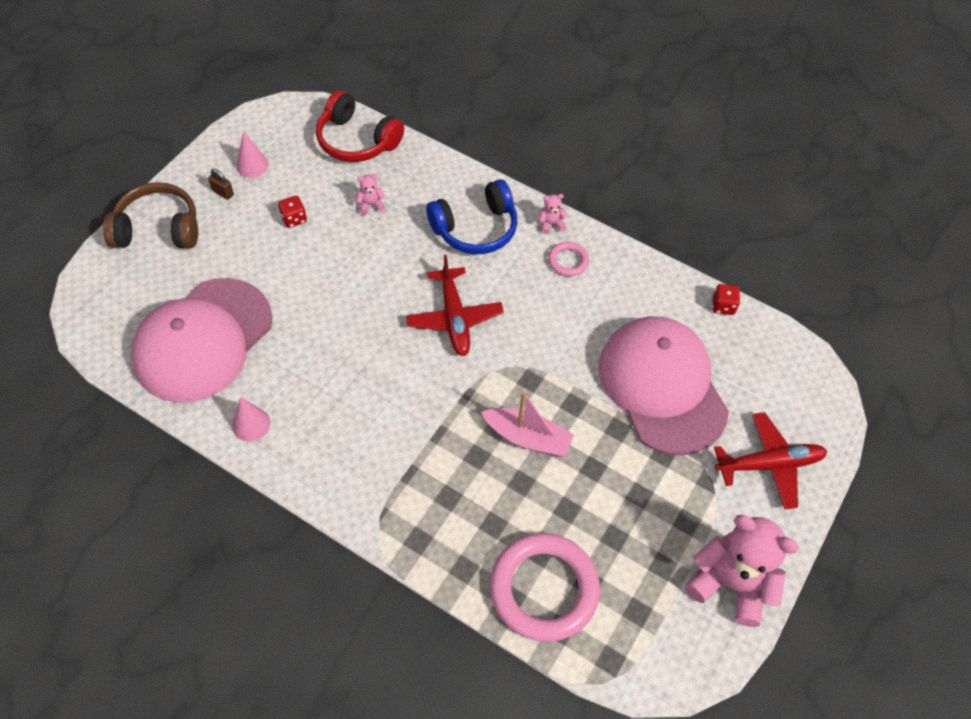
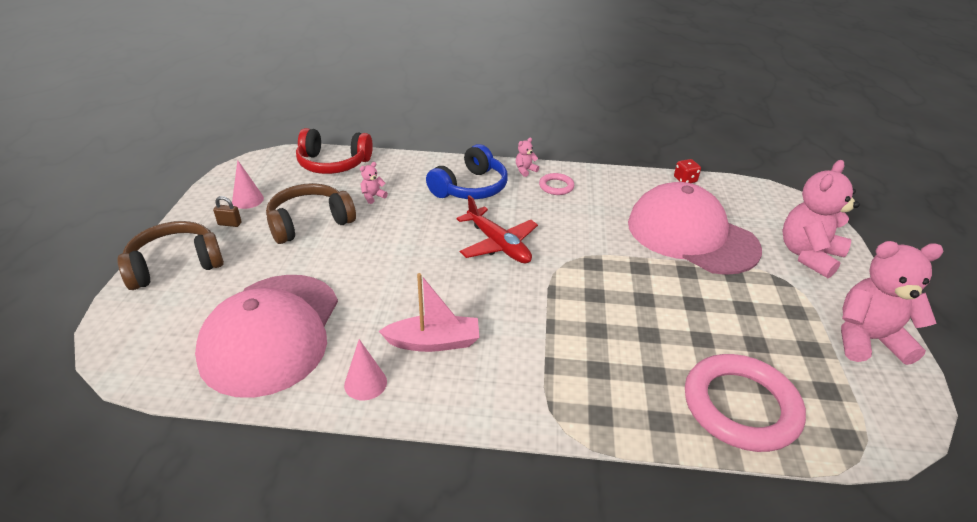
camera: 25 degrees left, 20 degrees down
(294, 219) = (309, 223): red dice -> brown headphones
(527, 437) = (625, 301): pink boat -> pink boat (433, 342)
(769, 464) = (808, 255): red plane -> pink teddy bear

